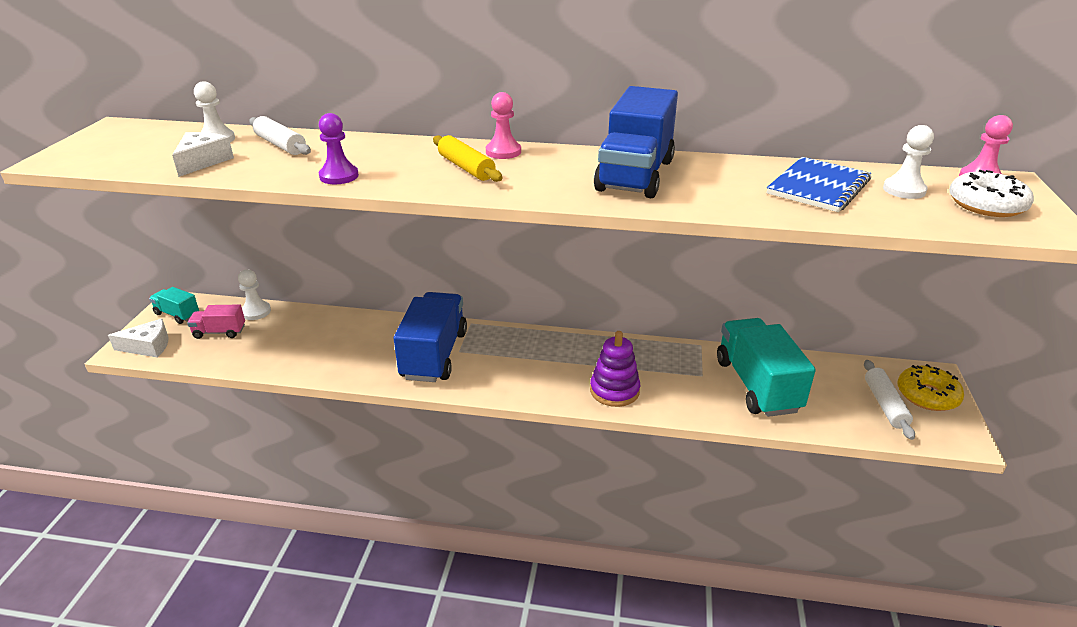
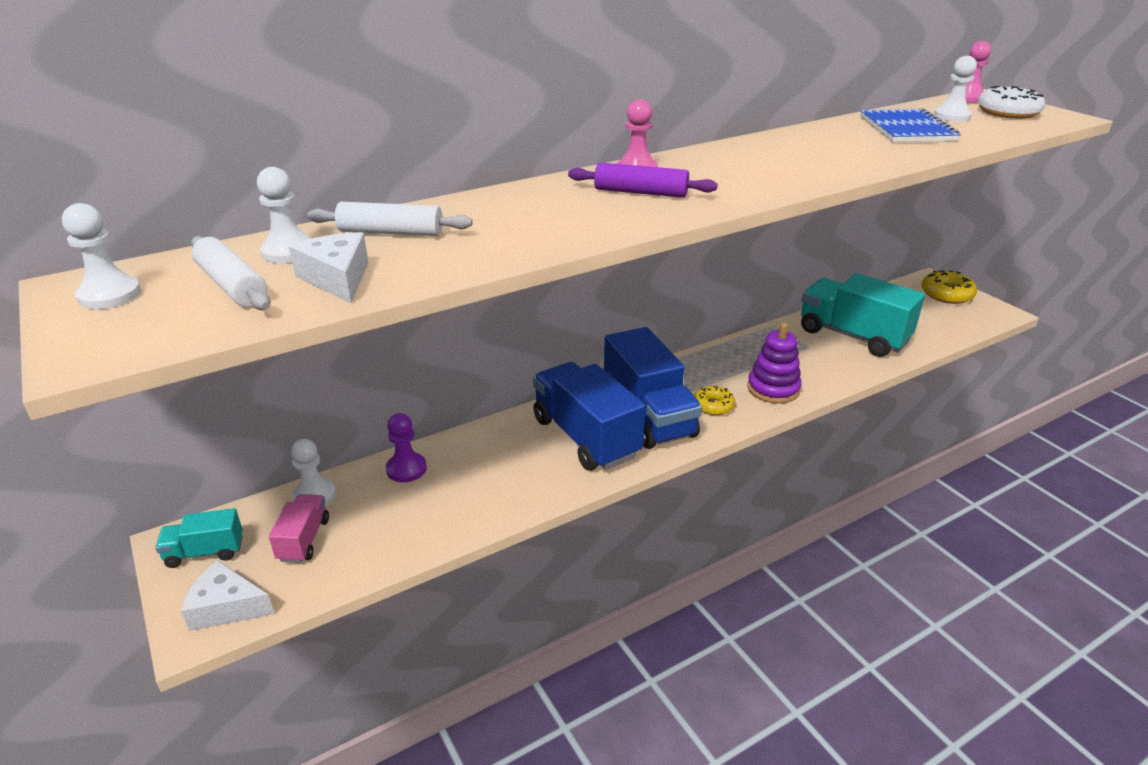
camera: 40 degrees left, 0 degrees up
(114, 135) = (110, 295): none -> white pawn
(148, 346) = (227, 607): white cheese -> white cheese turned 120 degrees counterclockwise
(219, 332) = (304, 540): pink truck -> pink truck turned 135 degrees clockwise
(339, 176) = (542, 238): purple pawn -> purple pawn (406, 469)
(466, 168) = (640, 192): yellow rolling pin -> purple rolling pin
(549, 379) = (713, 406): none -> yellow donut
(635, 175) = (782, 157): blue truck -> blue truck (648, 415)
(885, 405) = (936, 312): white rolling pin -> white rolling pin (232, 285)

